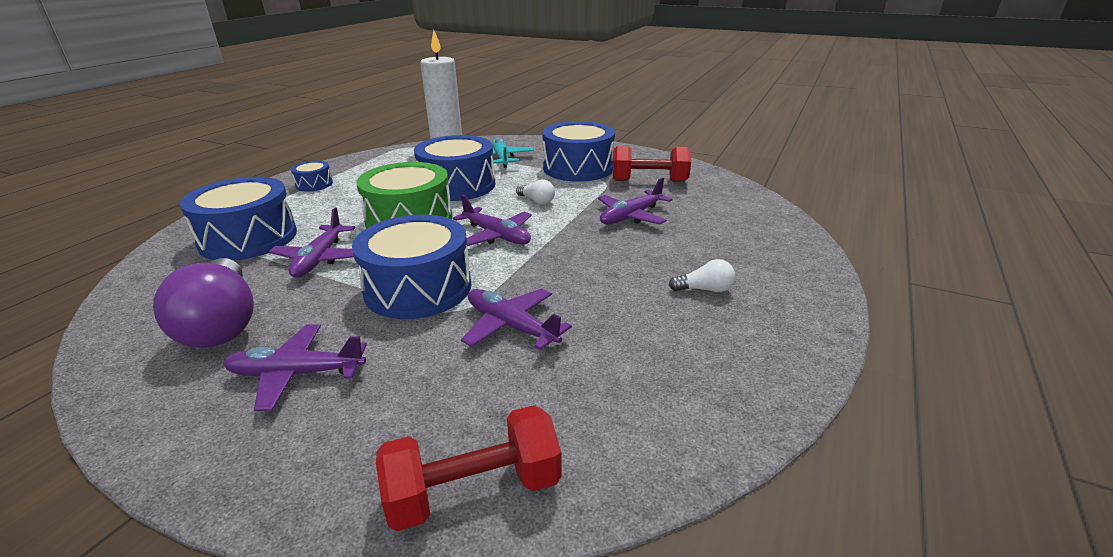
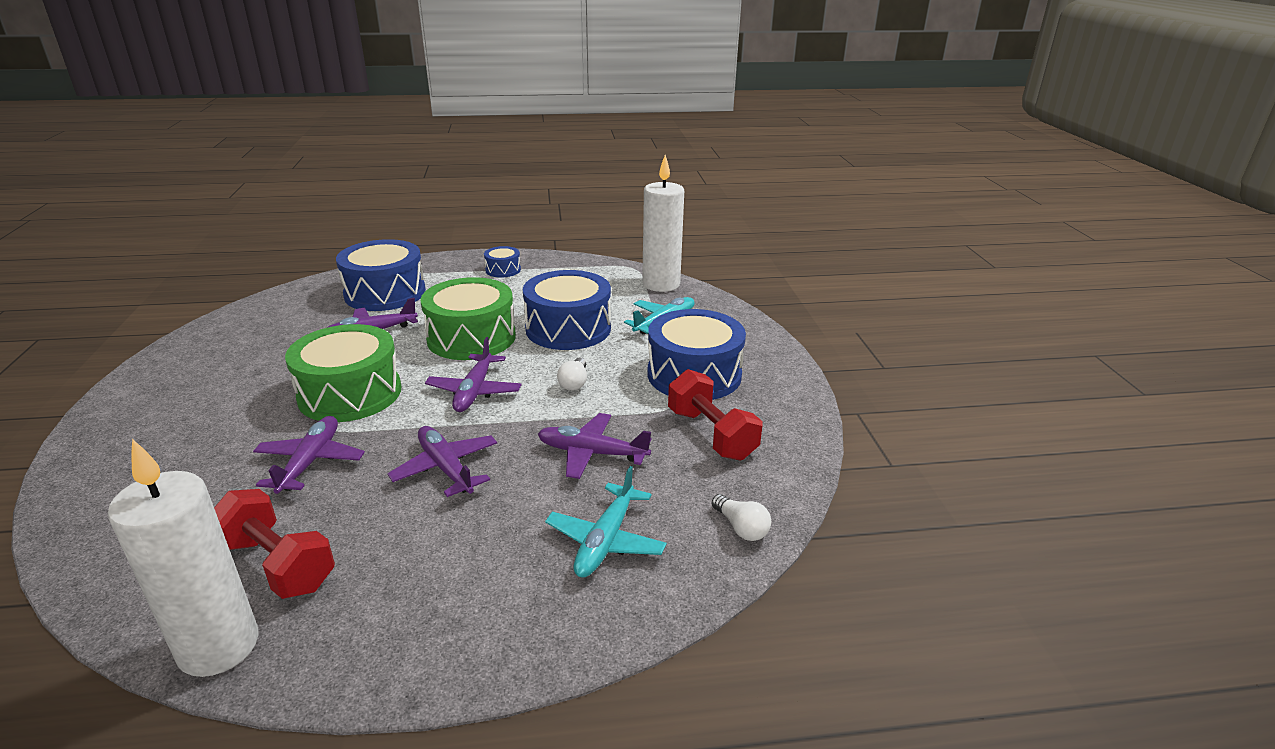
camera: 55 degrees right, 0 degrees up
(222, 323) = (259, 343): purple light bulb -> none
(296, 374) = (208, 398): purple plane -> purple plane (446, 468)
(418, 288) = (350, 393): blue drum -> green drum
(474, 491) = (91, 526): red dumbbell -> red dumbbell (277, 564)
(704, 289) = (445, 558): white light bulb -> white light bulb (741, 528)
(728, 234) = (605, 540): none -> turquoise plane
(745, 411) = (219, 646): none -> white candle

